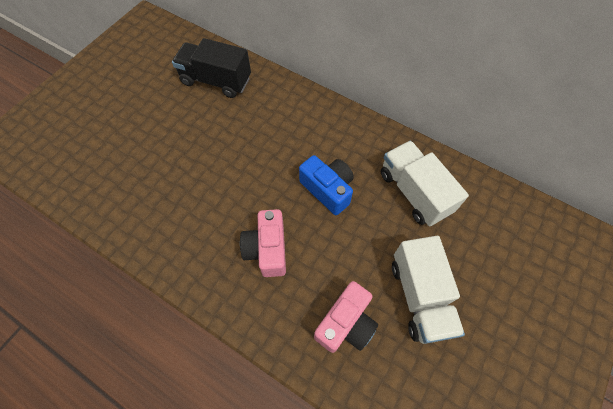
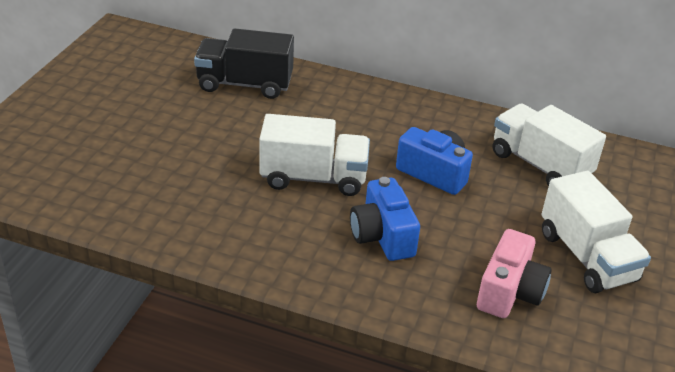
camera: 15 degrees left, 25 degrees down
(236, 182) = (313, 178): none -> white truck
(267, 249) = (382, 236): pink camera -> blue camera

